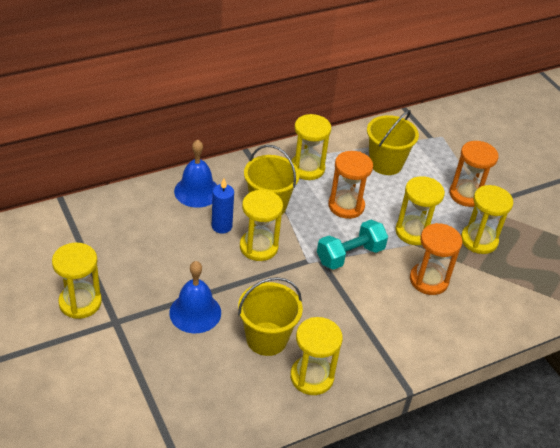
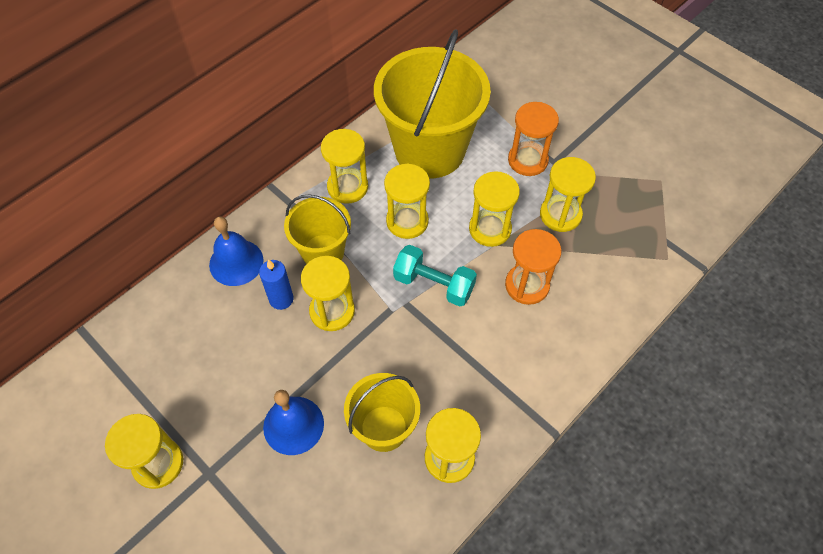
camera: 15 degrees left, 15 degrees up
(346, 206) = (407, 221): orange hourglass -> yellow hourglass
(350, 255) = (434, 284): turquoise dumbbell -> turquoise dumbbell turned 75 degrees clockwise
(385, 163) = (429, 150): yellow bucket -> yellow bucket, size x1.82

